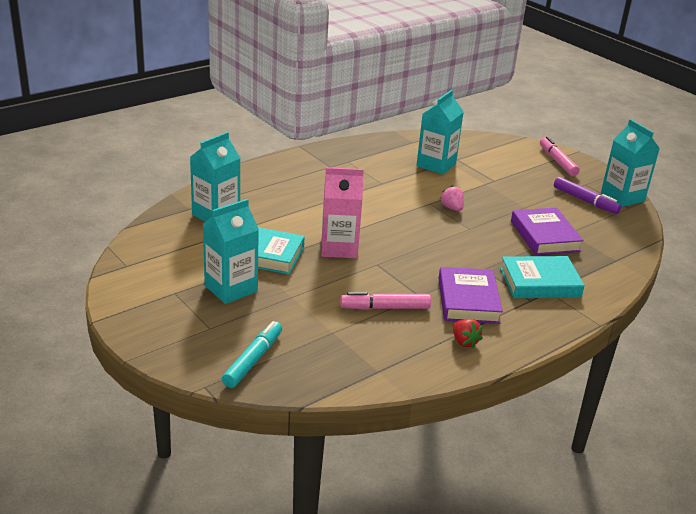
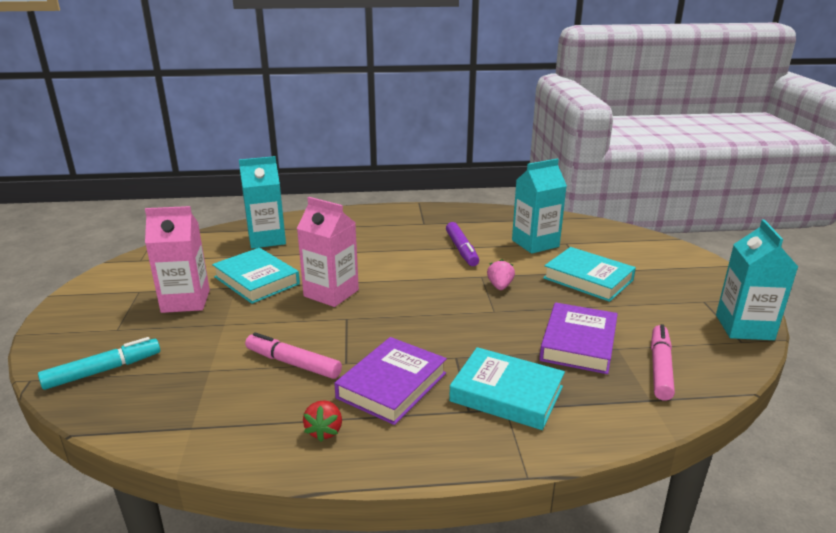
camera: 35 degrees right, 5 degrees down
(231, 288) = (186, 301): turquoise carton -> pink carton
(502, 186) = (588, 279): none -> turquoise book
(557, 161) = (692, 270): pink marker -> pink marker (660, 368)
(585, 201) = (682, 319): purple marker -> purple marker (461, 250)

